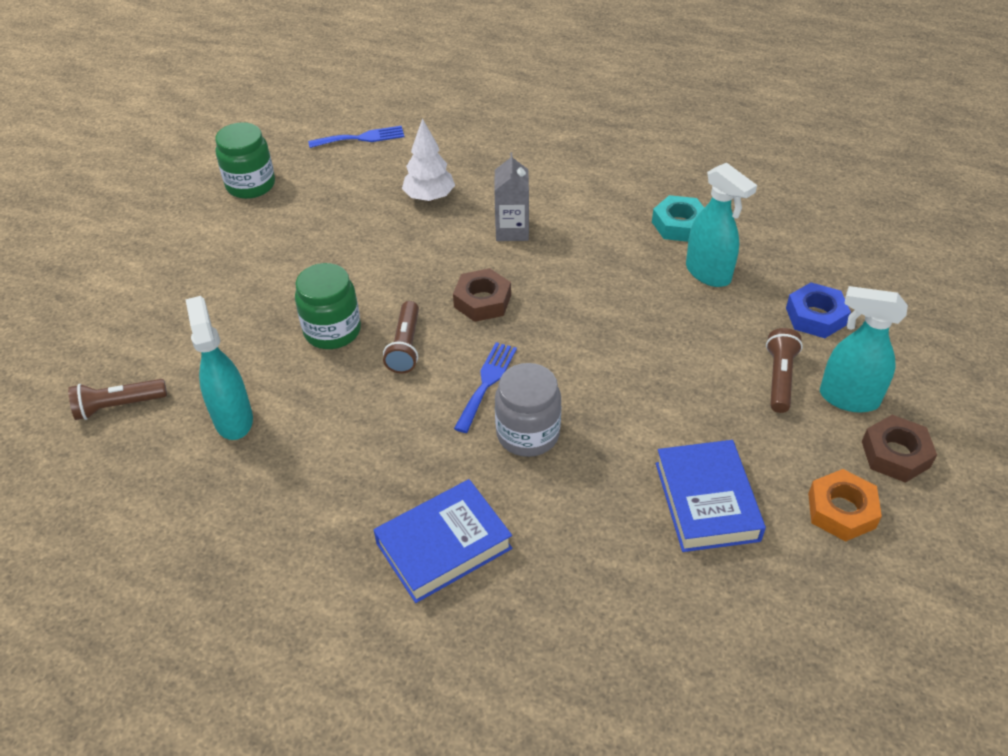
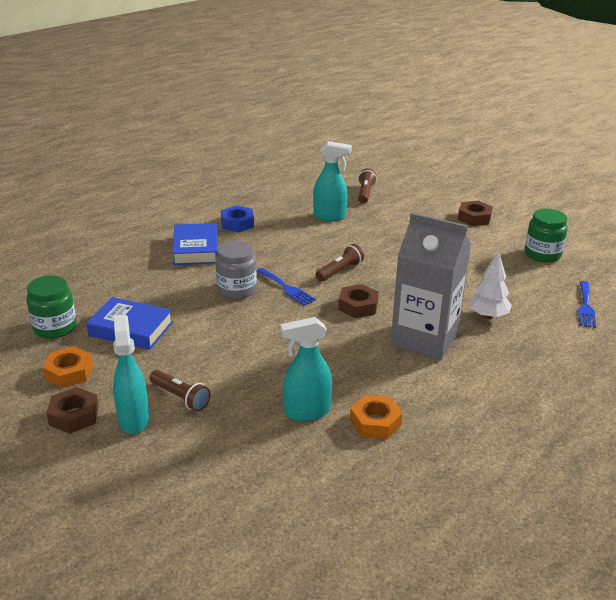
camera: 115 degrees right, 15 degrees down
(166, 262) = (474, 218): none -> brown nut
(332, 331) = (373, 253): green jar -> green jar (55, 328)
(405, 346) = (340, 271): brown flashlight -> brown flashlight turned 105 degrees clockwise
(512, 230) = (424, 339): grey carton -> grey carton, size x2.01
(679, 225) = (375, 422): turquoise nut -> orange nut
(815, 316) = (215, 445): blue nut -> blue nut (237, 223)
(848, 398) = (133, 419): turquoise spray bottle -> turquoise spray bottle turned 60 degrees counterclockwise

